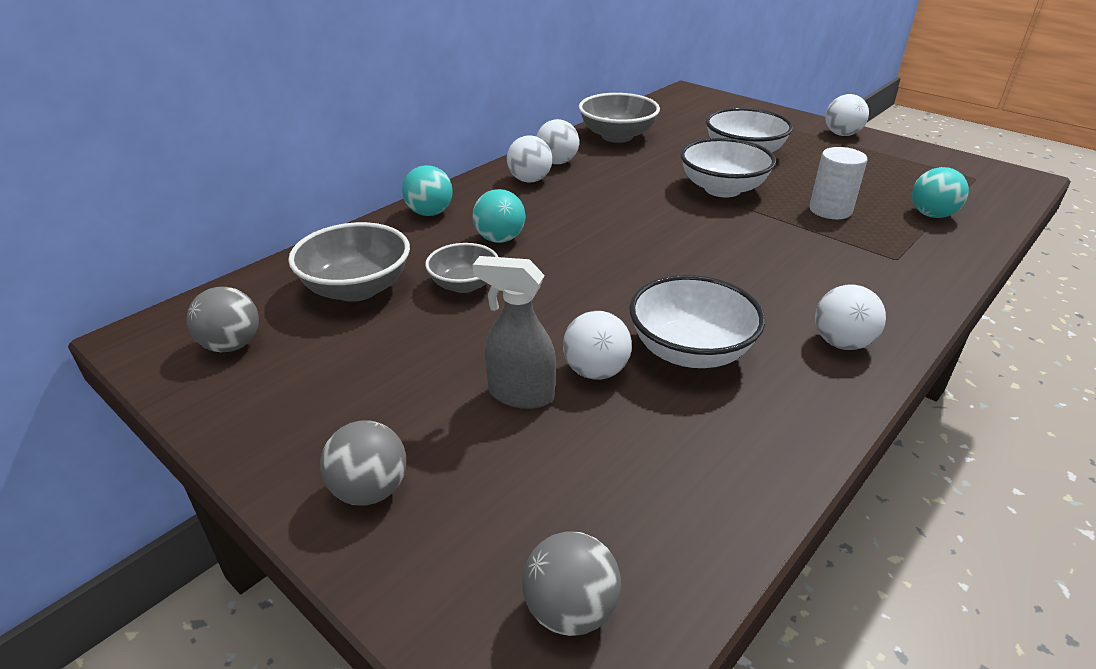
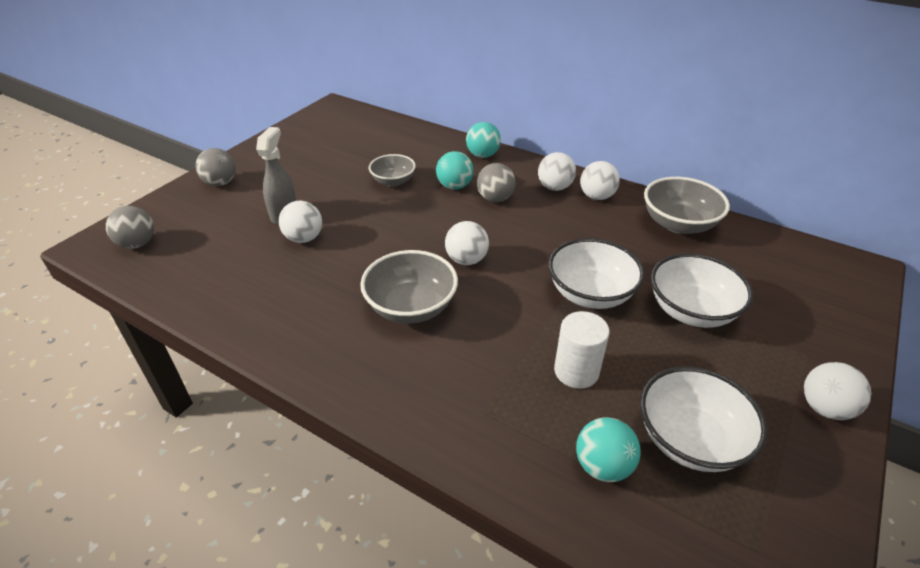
camera: 80 degrees right, 5 degrees up
(232, 345) = (328, 127): grey ball -> grey ball (495, 198)
(357, 288) = (383, 148): grey bowl -> grey bowl (411, 307)
(690, 351) = (325, 276): white bowl -> white bowl (690, 439)
(841, 343) = (336, 354): white ball -> white ball (466, 260)

